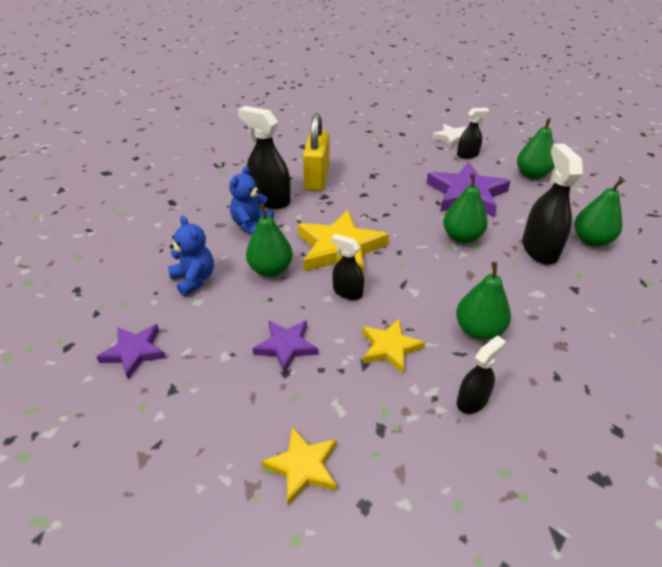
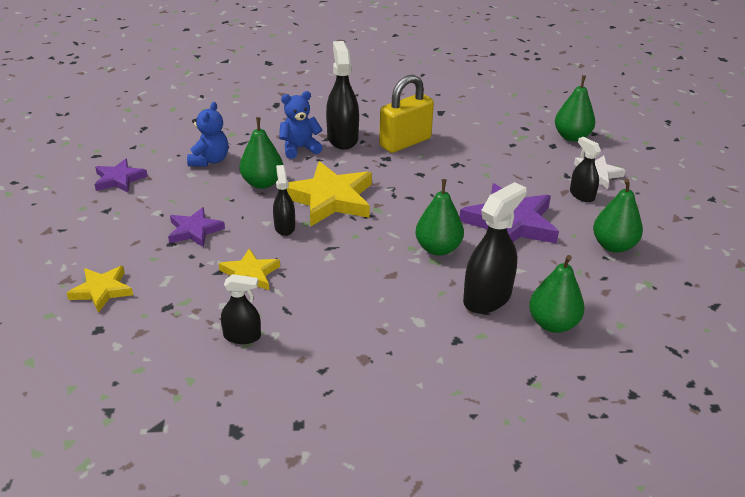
camera: 45 degrees right, 5 degrees down
(467, 155) = (581, 195): black spray bottle -> black spray bottle turned 150 degrees counterclockwise
(478, 330) = (325, 308): green pear -> green pear (572, 137)

